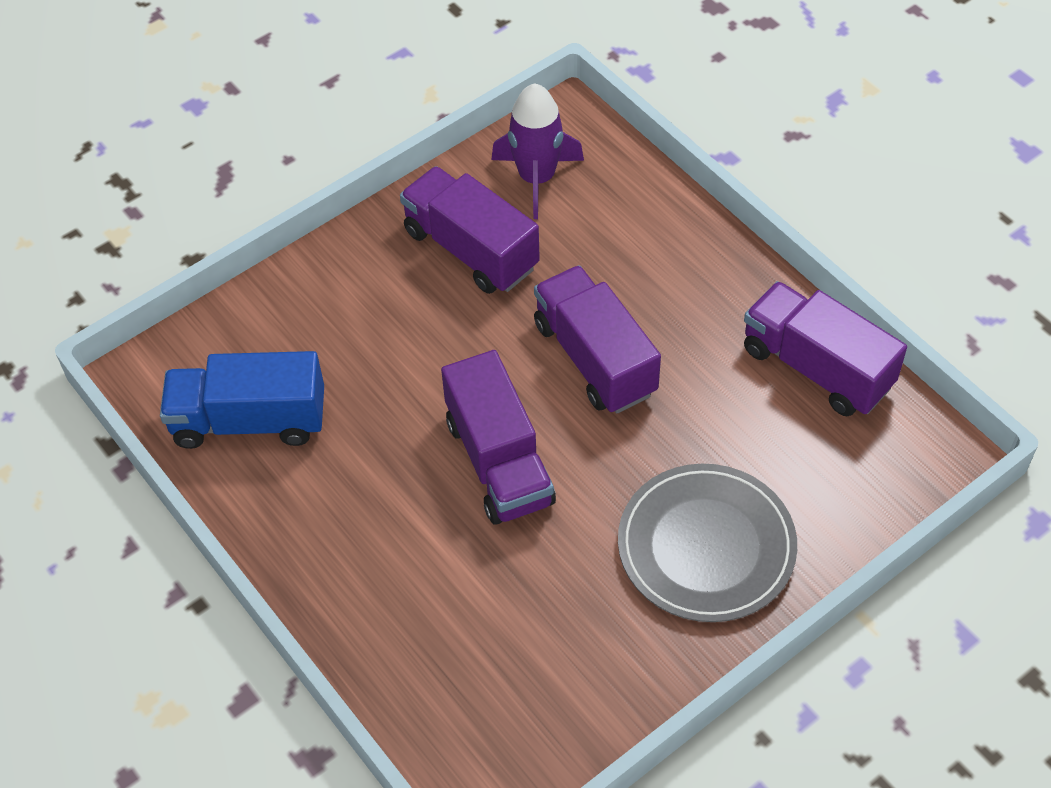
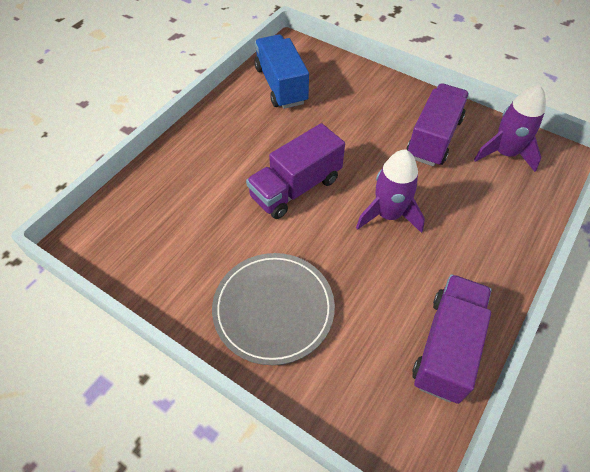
camera: 70 degrees right, 0 degrees up
(595, 358) = (388, 215): purple truck -> purple rocket

